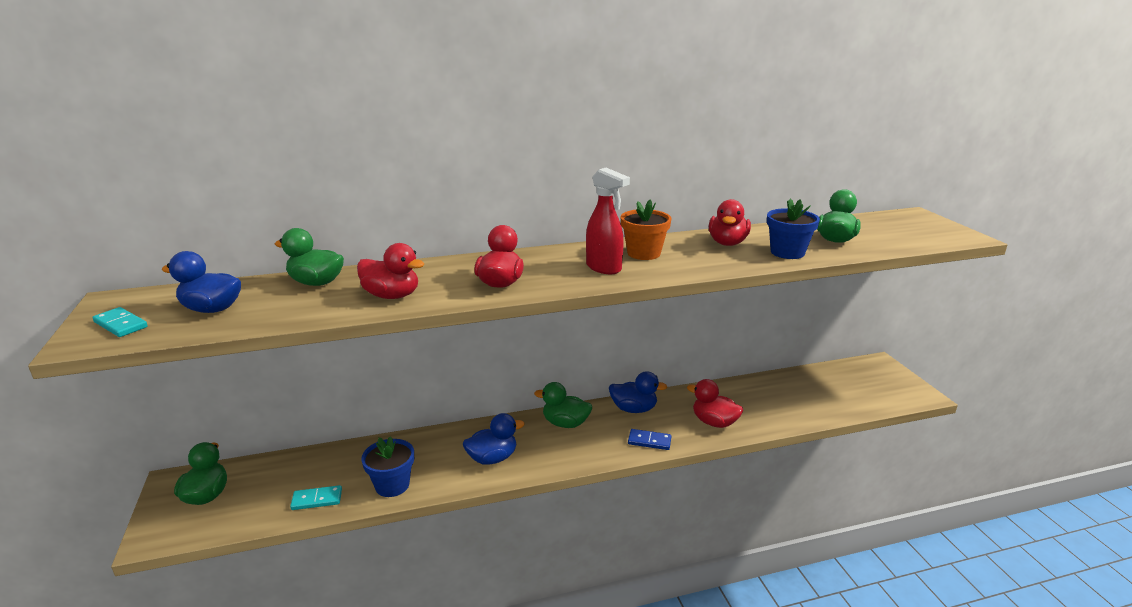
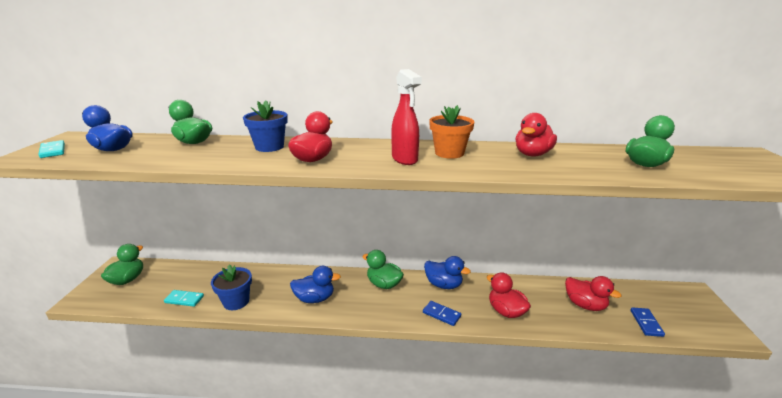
camera: 20 degrees right, 0 degrees up
(392, 296) = (228, 157): red duck -> red duck (585, 305)
(787, 252) = (586, 169): blue flower pot -> blue flower pot (269, 147)
(848, 403) = (646, 323): none -> blue domino

